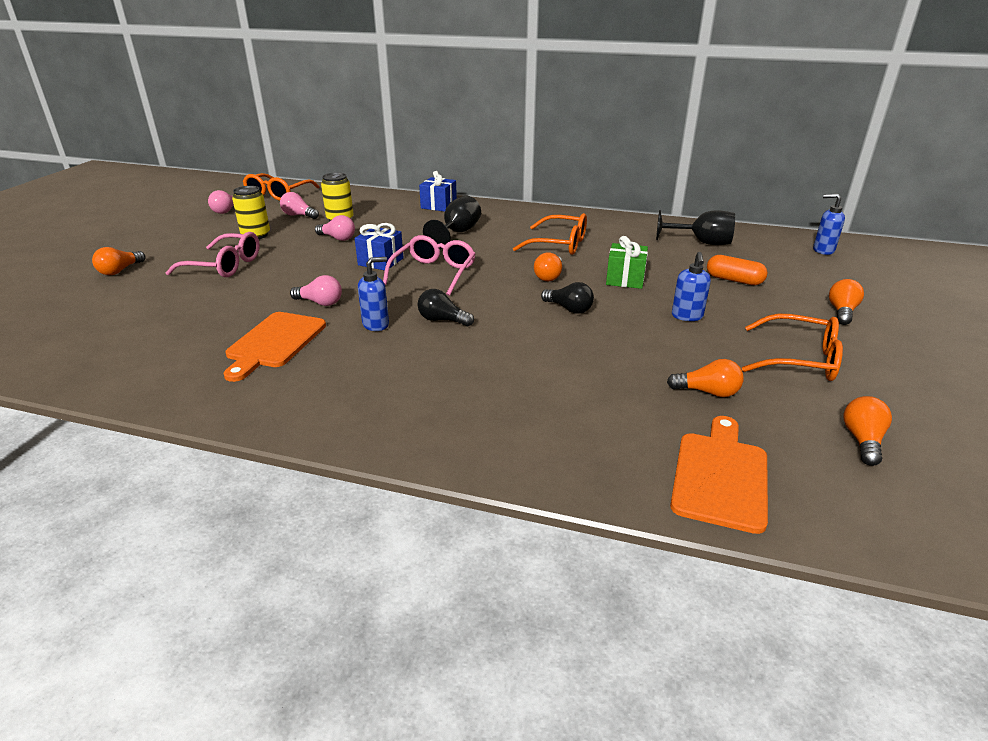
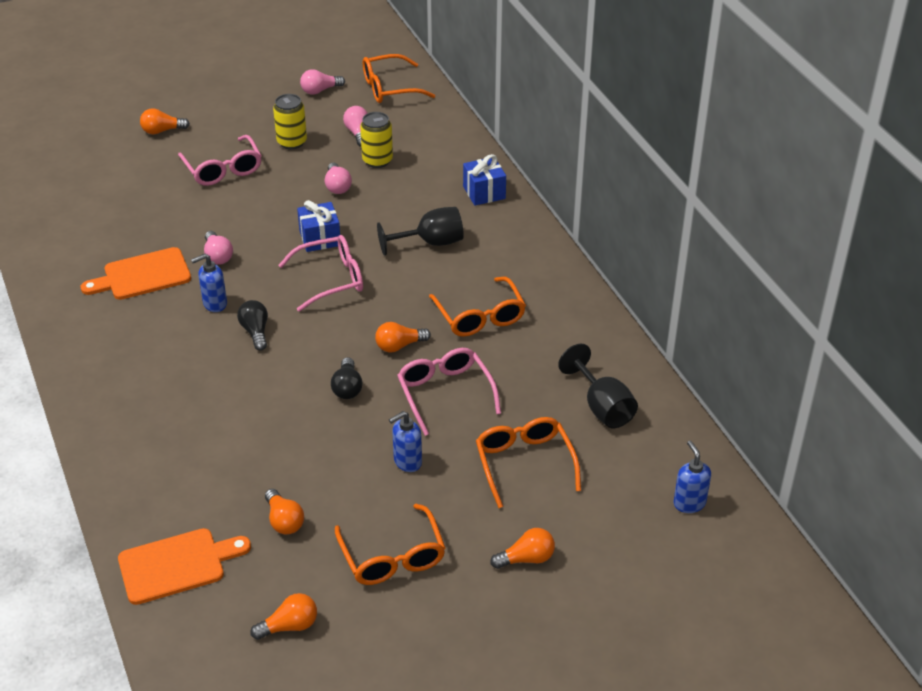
camera: 50 degrees right, 10 degrees up
(376, 324) = (214, 304): blue soap dispenser -> blue soap dispenser turned 135 degrees clockwise
(625, 279) = (445, 393): green gift -> pink glasses
(734, 280) = (524, 463): orange capsule -> orange glasses

